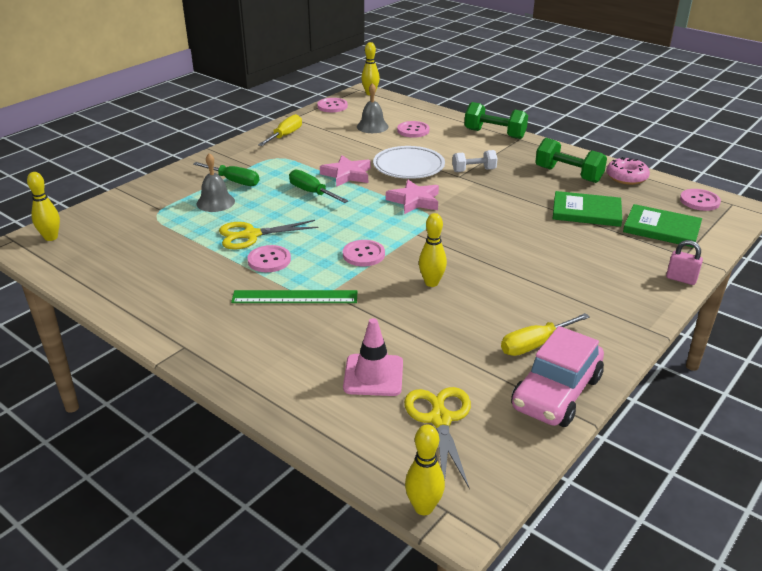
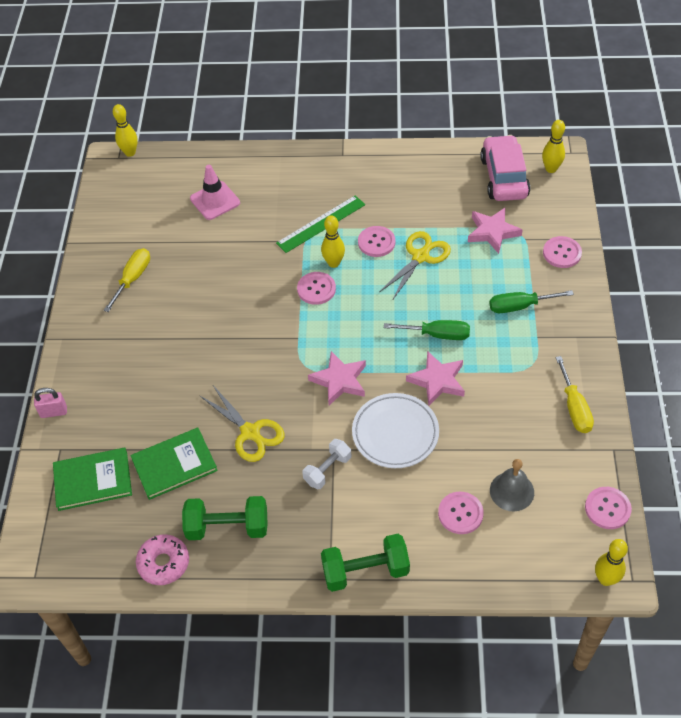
camera: 145 degrees right, 20 degrees up
(173, 223) = (492, 232): none -> pink star
(215, 202) = (496, 272): grey bell -> none
(431, 283) = (241, 291): yellow bowling pin -> yellow bowling pin (333, 263)
(440, 419) = (155, 197): yellow scissors -> yellow scissors (250, 432)
(556, 393) = (99, 250): pink car -> pink car (504, 177)
(699, 201) = (70, 560): pink button -> pink button (562, 253)

